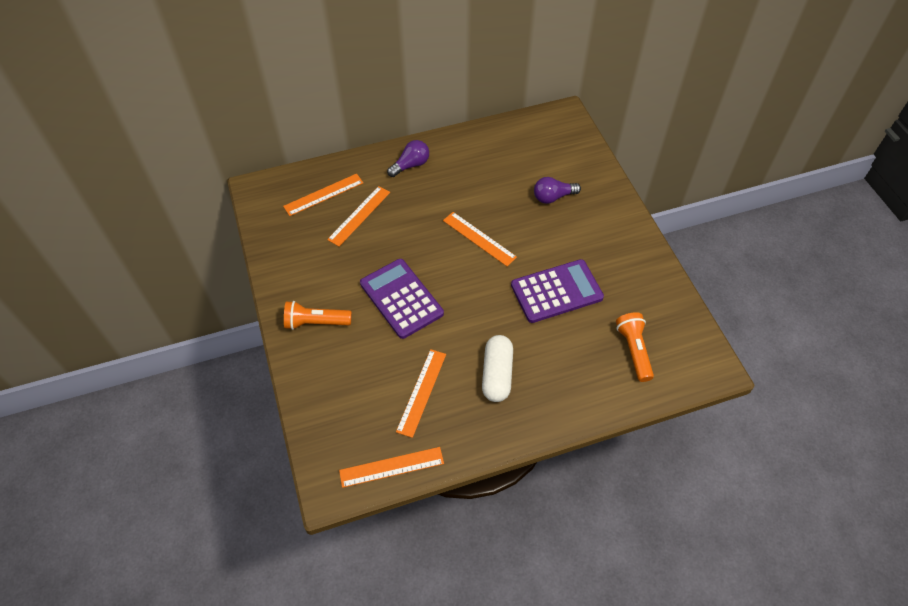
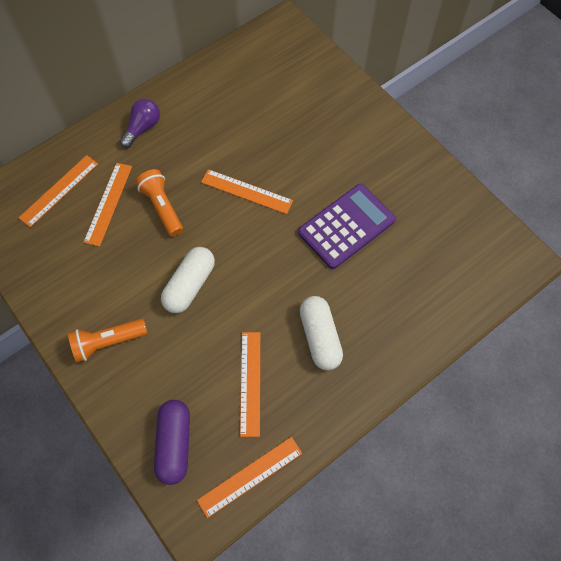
camera: 20 degrees left, 10 degrees up
(338, 419) = (174, 444): none -> purple capsule
(401, 298) = (190, 285): purple calculator -> white capsule
(553, 197) = (305, 122): purple light bulb -> none
(633, 350) = (444, 266): orange flashlight -> orange flashlight (162, 207)

